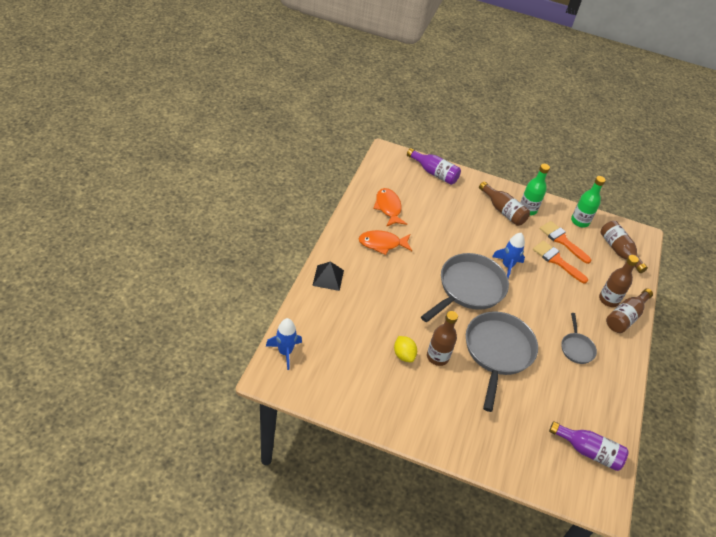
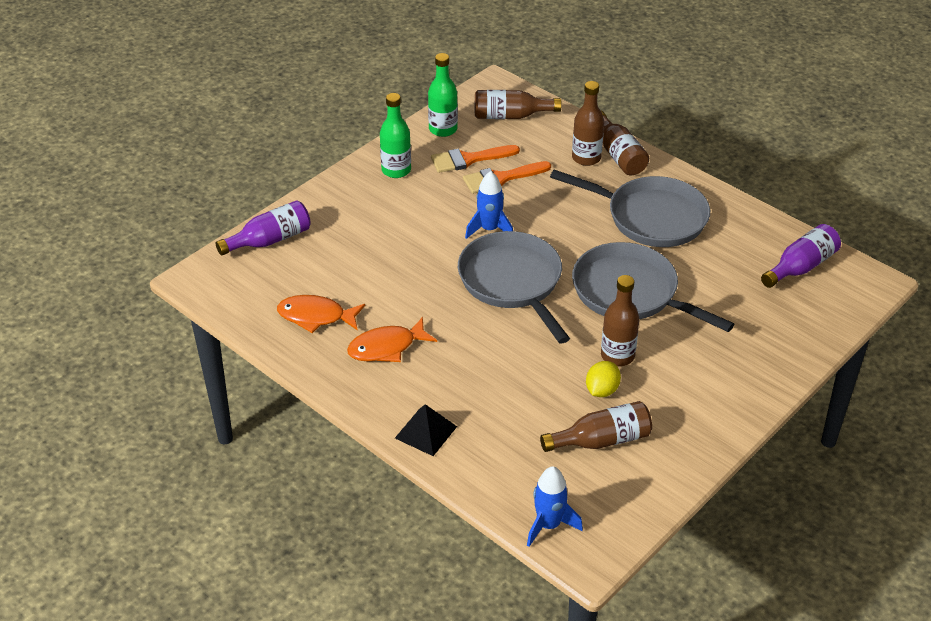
camera: 60 degrees left, 5 degrees down
(382, 244) = (386, 347): orange fish -> orange fish turned 45 degrees clockwise
(403, 355) = (602, 390): yellow lemon -> yellow lemon turned 60 degrees counterclockwise
(503, 211) = (386, 195): brown bottle -> brown bottle (602, 440)
(576, 348) = (650, 217): grey pan -> grey pan, size x2.03

